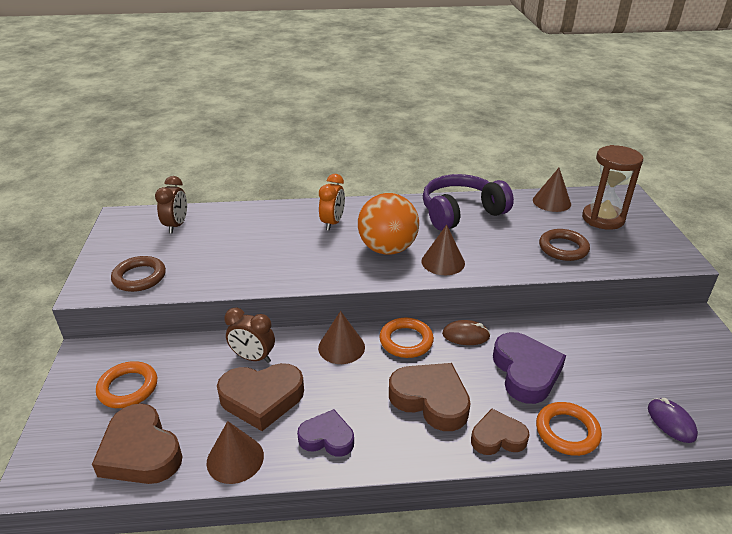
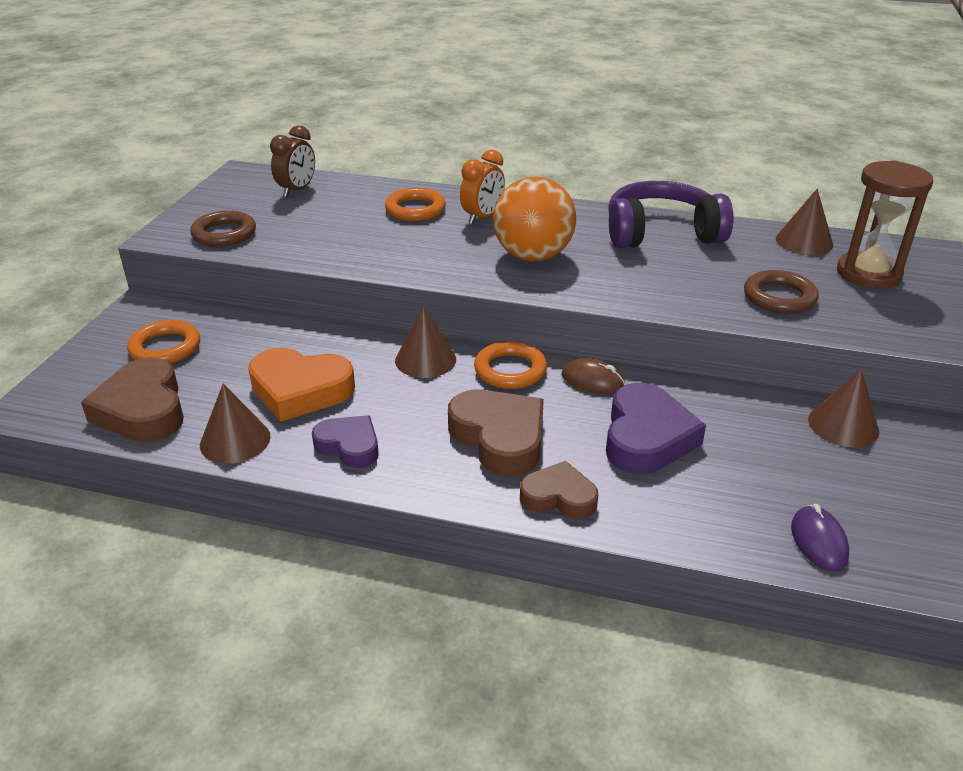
camera: 20 degrees right, 0 degrees up
(253, 357) = (316, 348): brown clock -> none
(262, 398) = (300, 390): brown heart -> orange heart
(443, 262) = (595, 283): brown cone -> brown cone (843, 425)
(567, 431) = (657, 514): orange ring -> orange ring (415, 209)

